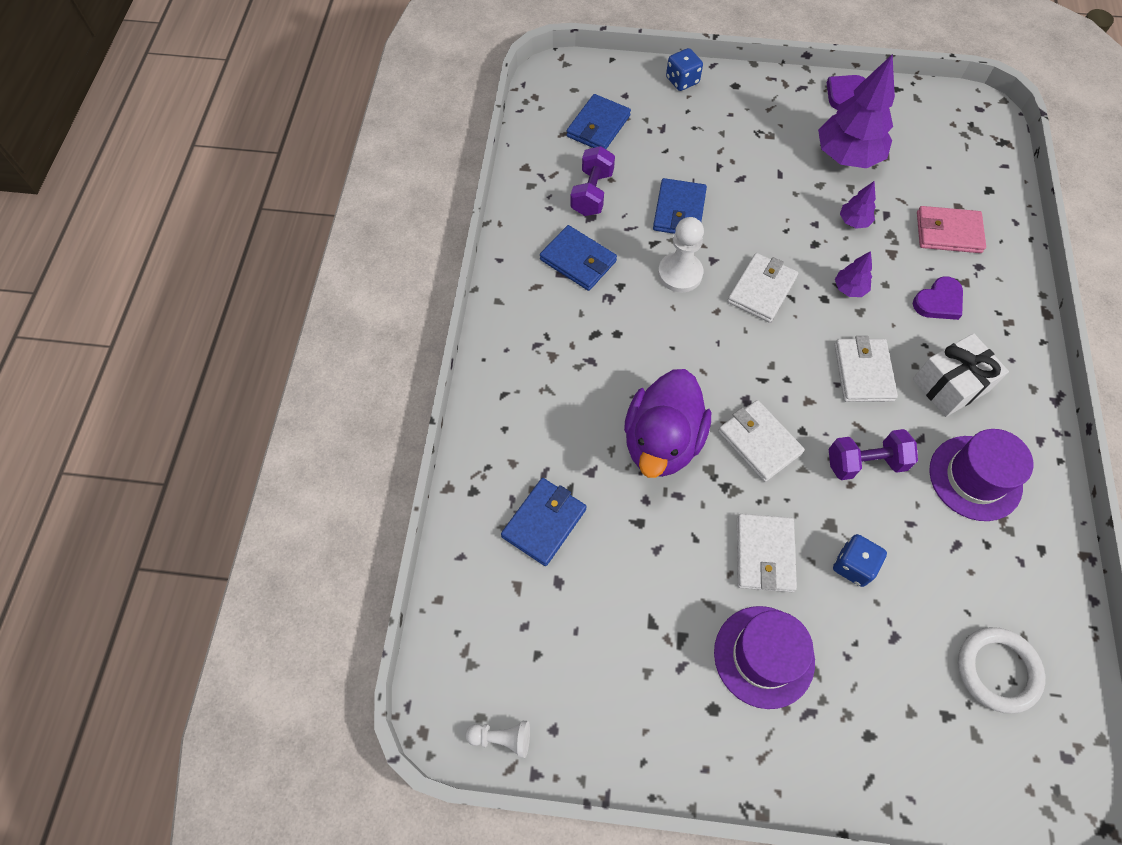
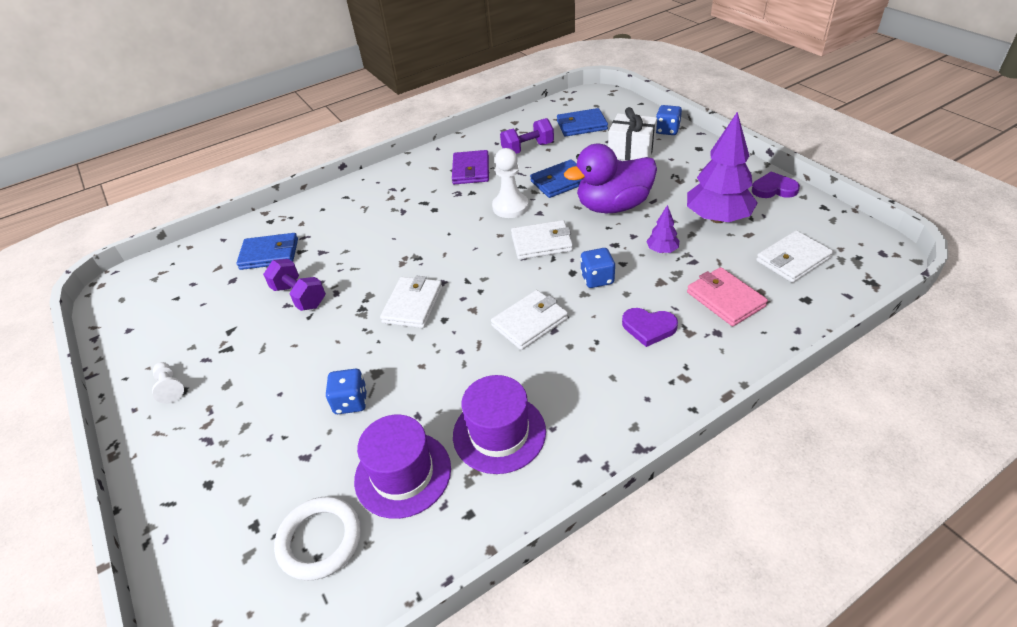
camera: 55 degrees right, 20 degrees down
(502, 738) = (112, 313): white pawn -> white pawn (170, 387)
(578, 260) = (471, 170): blue wallet -> purple wallet
(662, 441) = (371, 266): purple duck -> purple duck (613, 206)
(764, 554) = (323, 353): white wallet -> white wallet (793, 259)
(764, 656) = (239, 393): purple hat -> purple hat (403, 474)
(849, 289) = (597, 279): purple tree -> blue dice
(865, 462) = (449, 363): purple dumbbell -> purple dumbbell (299, 296)
(950, 385) = (574, 374): white gift -> white gift (631, 151)

